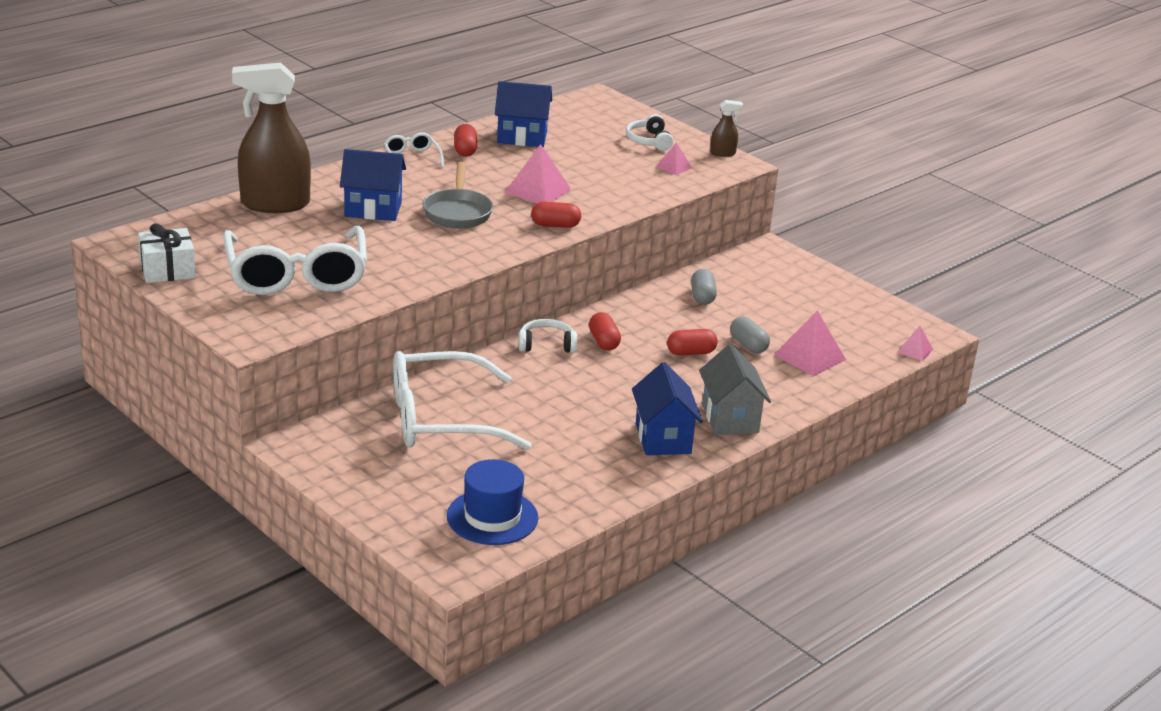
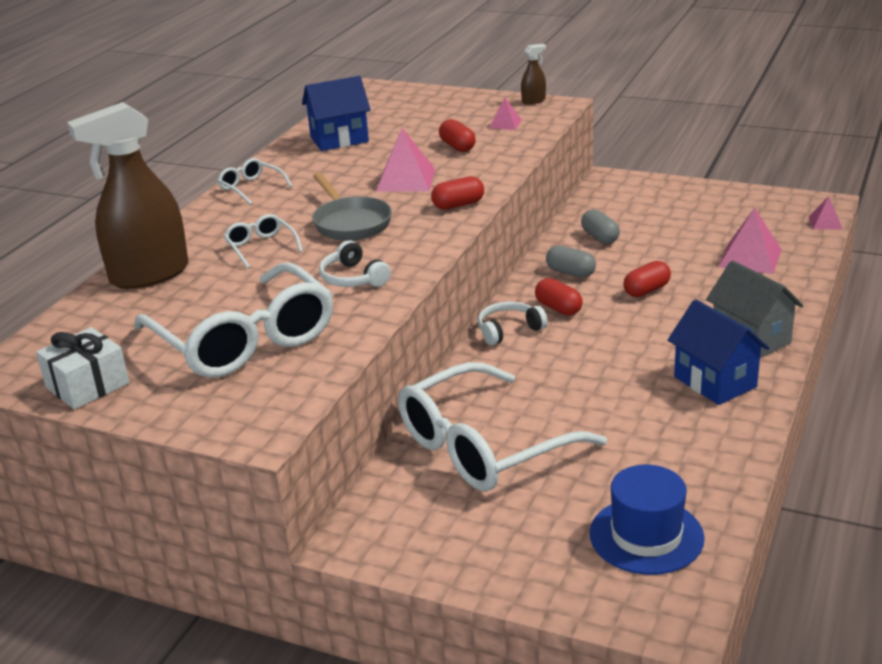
camera: 20 degrees left, 0 degrees up
(373, 209) = (261, 247): blue house -> white glasses
(465, 150) = (297, 166): red capsule -> red capsule (457, 147)
(649, 141) = (458, 109): white headphones -> white headphones (353, 278)
(748, 345) = (687, 266): grey capsule -> grey capsule (570, 272)

